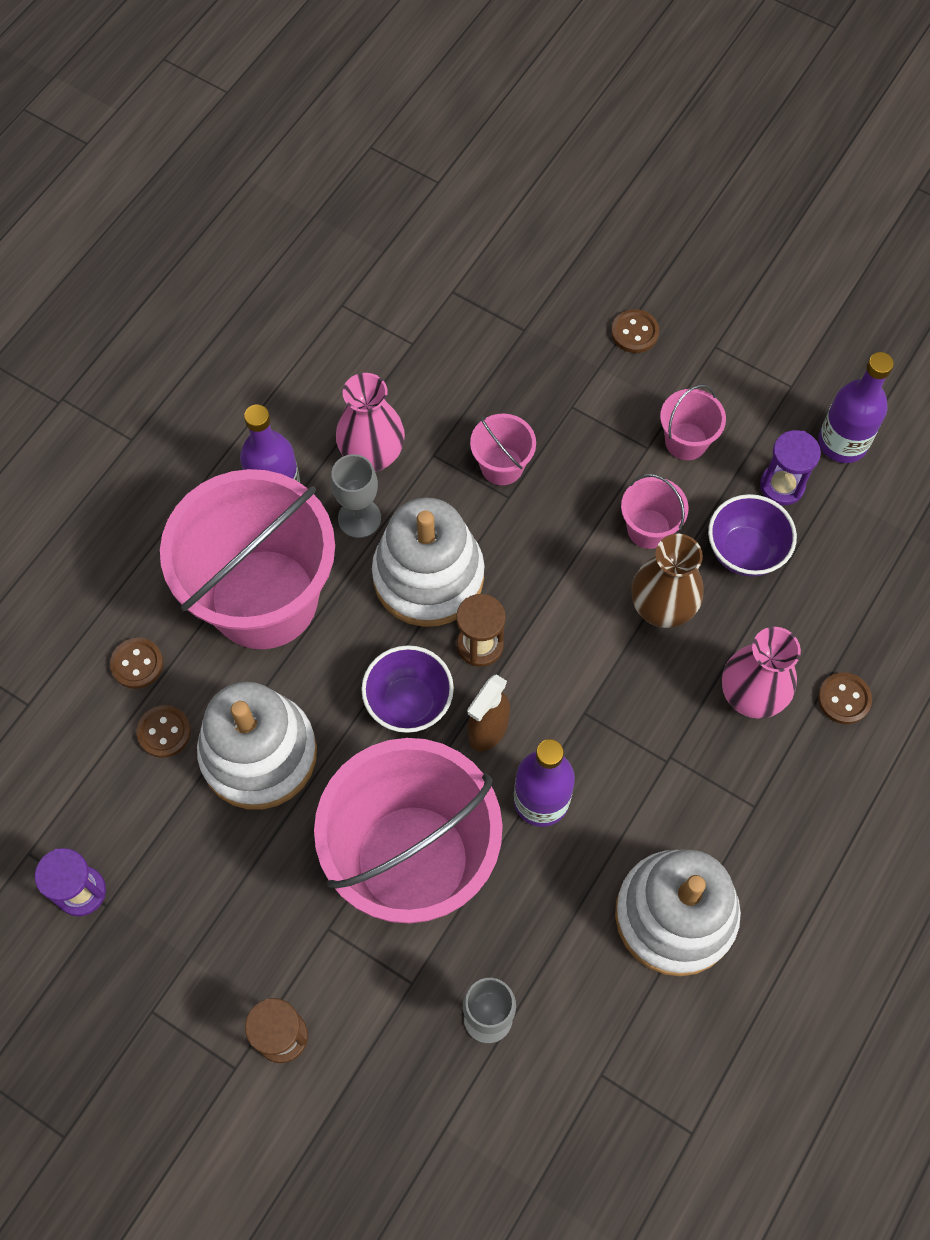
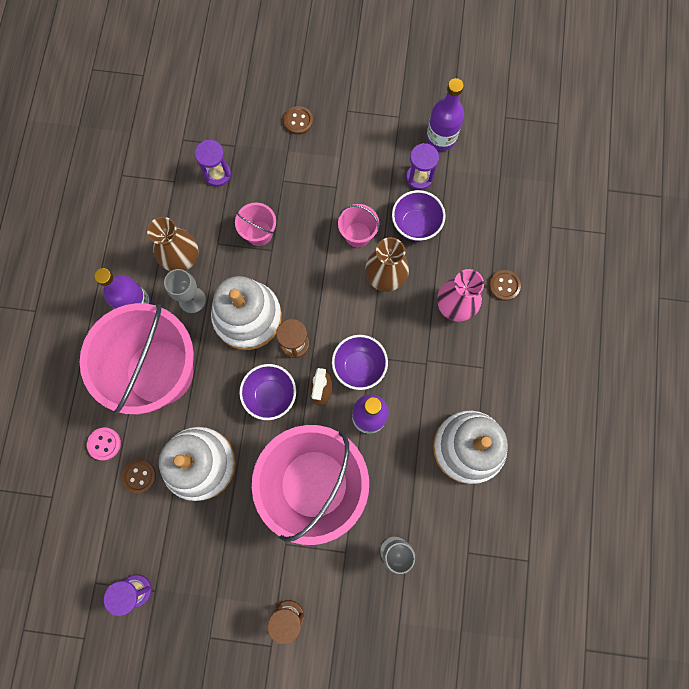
camera: 25 degrees left, 10 degrees up
(137, 664) = (104, 444): brown button -> pink button
(372, 456) = (182, 259): pink vase -> brown vase
(480, 359) = (217, 174): none -> purple hourglass
(561, 720) = (359, 366): none -> purple bowl
(686, 441) = (355, 174): pink bucket -> none

